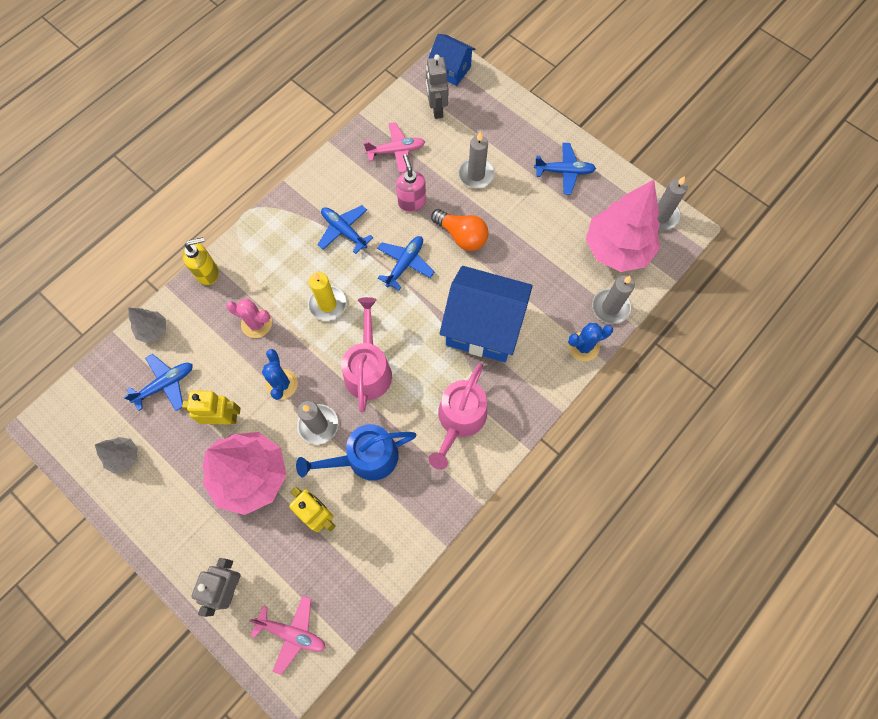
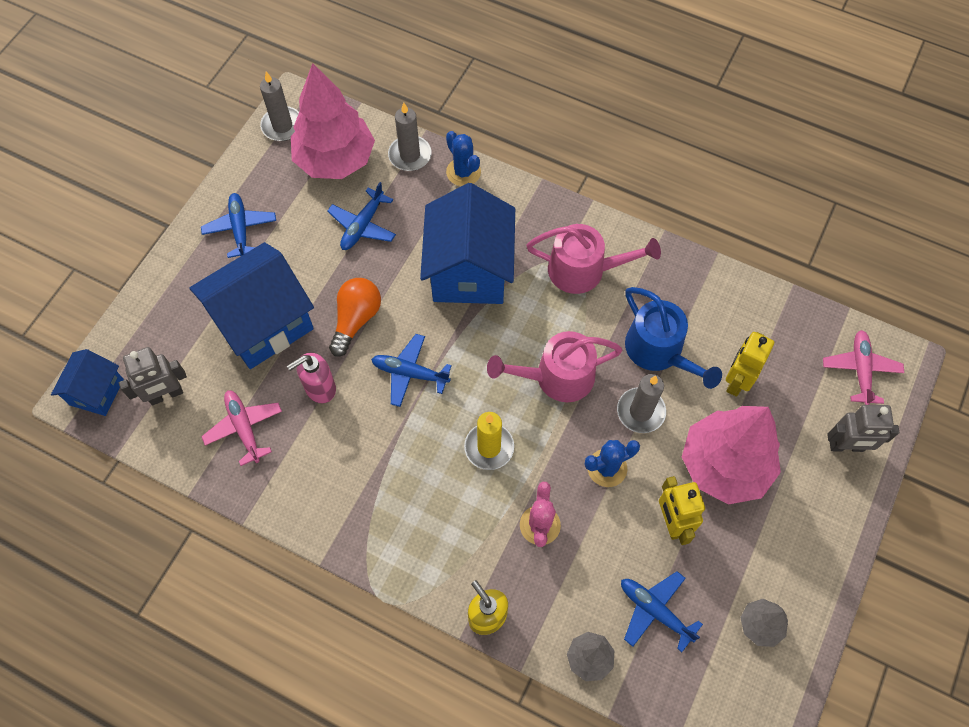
camera: 105 degrees left, 5 degrees down
(344, 231) = (381, 458): blue plane -> blue plane (363, 226)
(476, 175) = (263, 323): grey candle -> blue house

